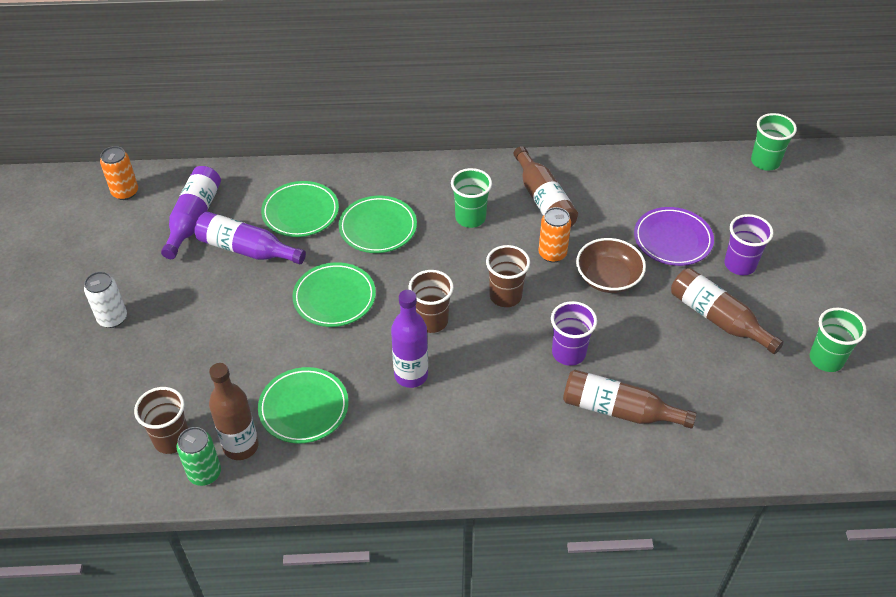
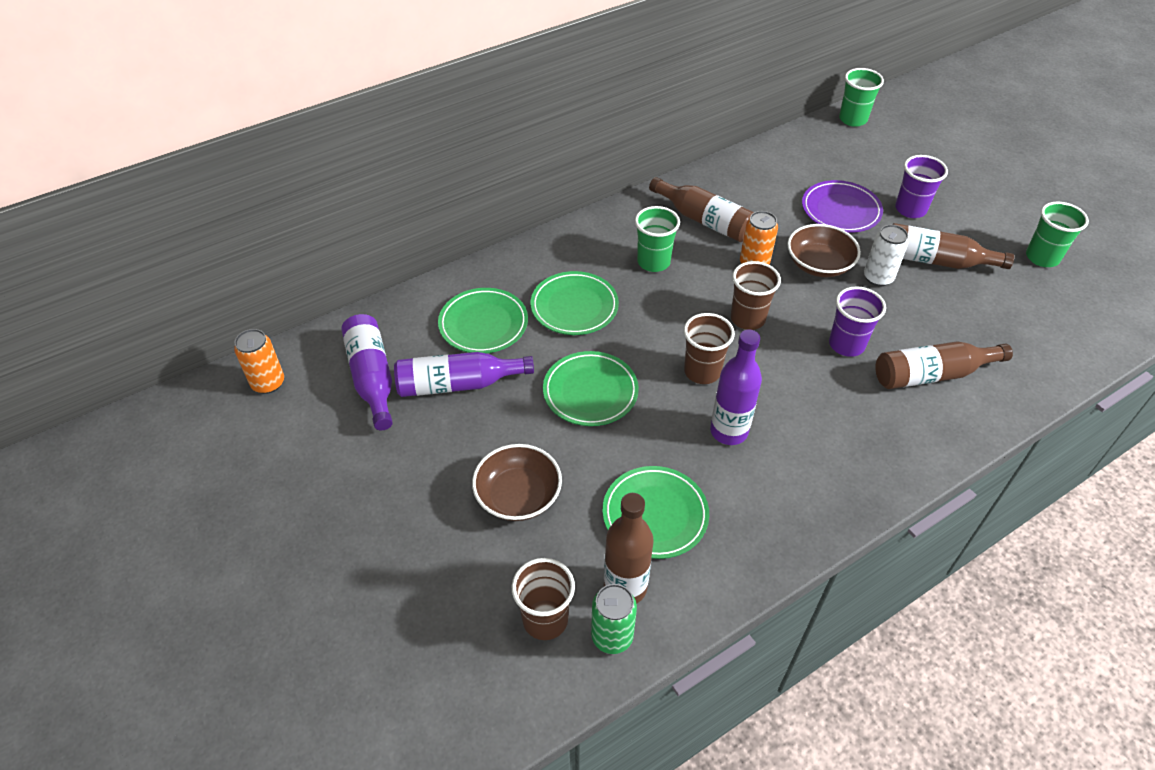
camera: 30 degrees left, 0 degrees up
(112, 318) = (366, 523): white can -> white can (878, 278)
(222, 348) = (518, 495): none -> brown bowl

